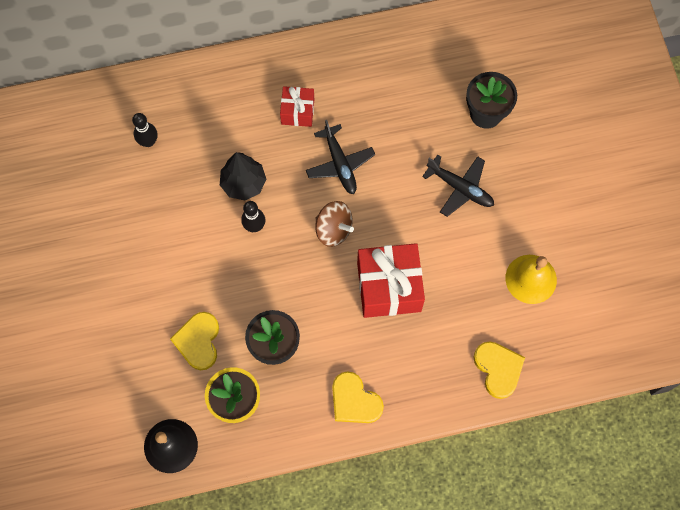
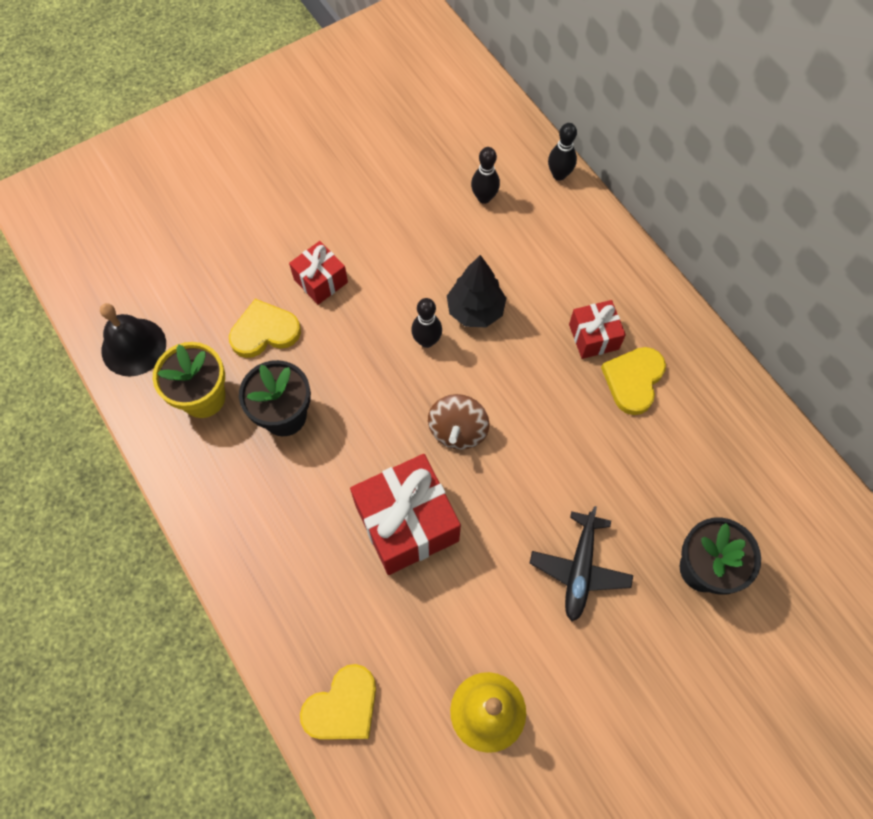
camera: 70 degrees right, 5 degrees down
(152, 81) = (559, 175): none -> black bowling pin
(171, 286) = (320, 281): none -> red gift
(340, 164) = (547, 408): black plane -> none
(354, 401) = (244, 531): yellow heart -> yellow heart (633, 380)

